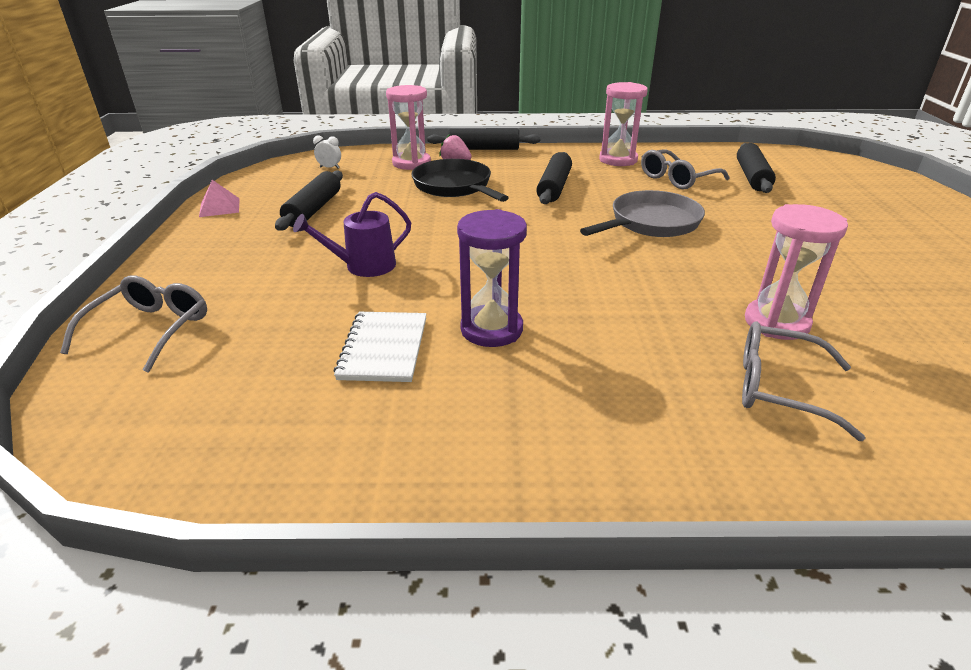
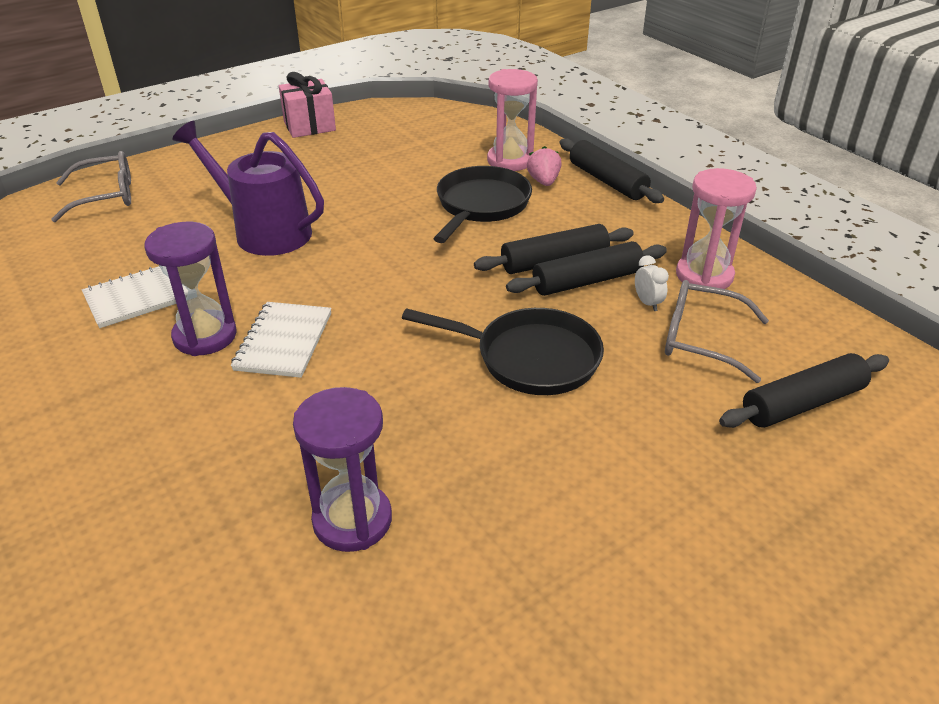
camera: 55 degrees right, 5 degrees up
(219, 207) = (309, 126): pink pyramid -> pink gift
(313, 209) = (348, 163): black rolling pin -> black rolling pin (587, 281)
(329, 168) = (445, 130): white clock -> white clock (647, 303)
(364, 266) = (265, 232): purple watering can -> purple watering can, size x1.54
(540, 297) = (284, 341): none -> white notebook
(651, 223) = (530, 358): grey pan -> black pan
(776, 322) = (352, 520): pink hourglass -> purple hourglass
(780, 389) = (210, 551): grey glasses -> none

